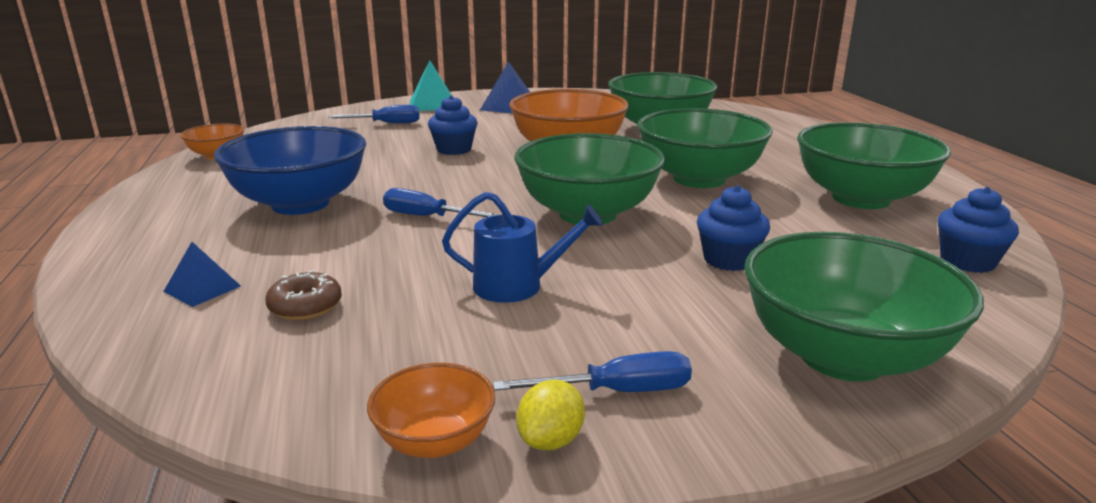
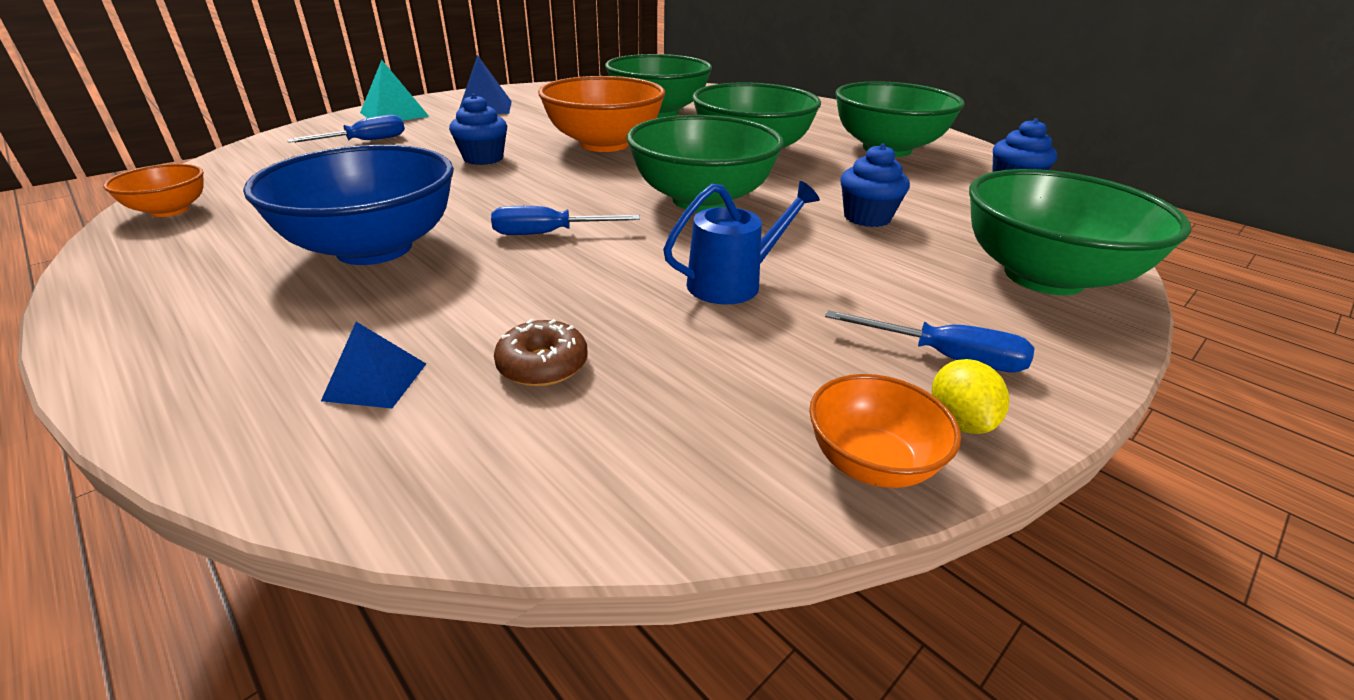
camera: 30 degrees left, 10 degrees up
(617, 391) = (944, 357): blue screwdriver -> blue screwdriver turned 60 degrees clockwise

